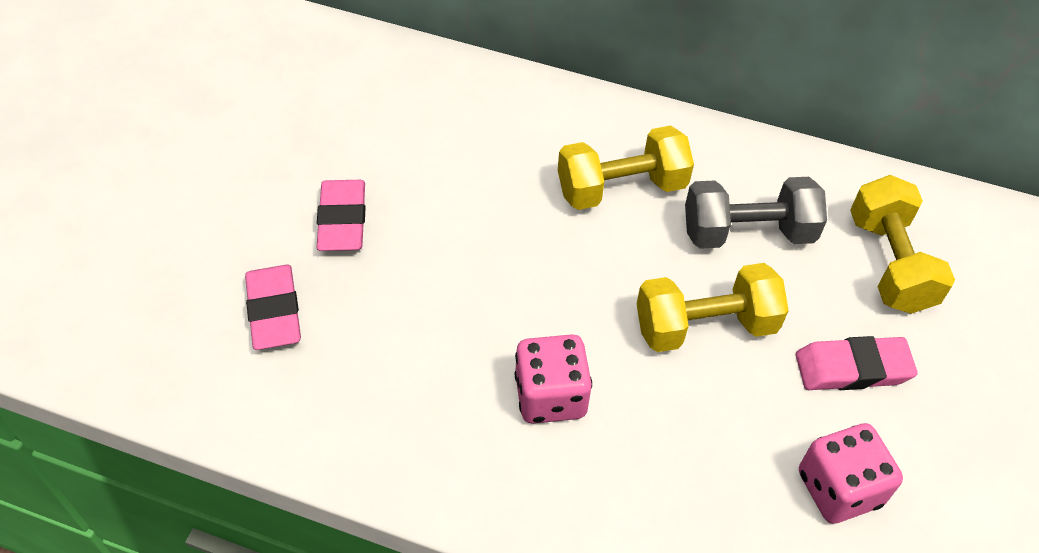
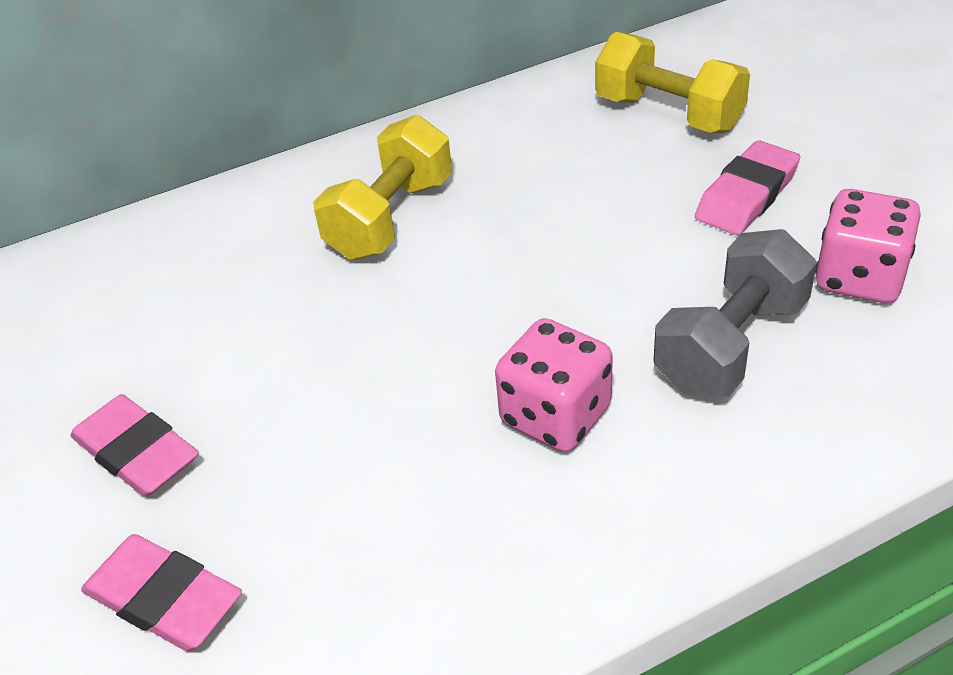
camera: 40 degrees left, 10 degrees down
(704, 326) = (602, 257): yellow dumbbell -> none
(747, 232) = (539, 171): grey dumbbell -> grey dumbbell (730, 345)

